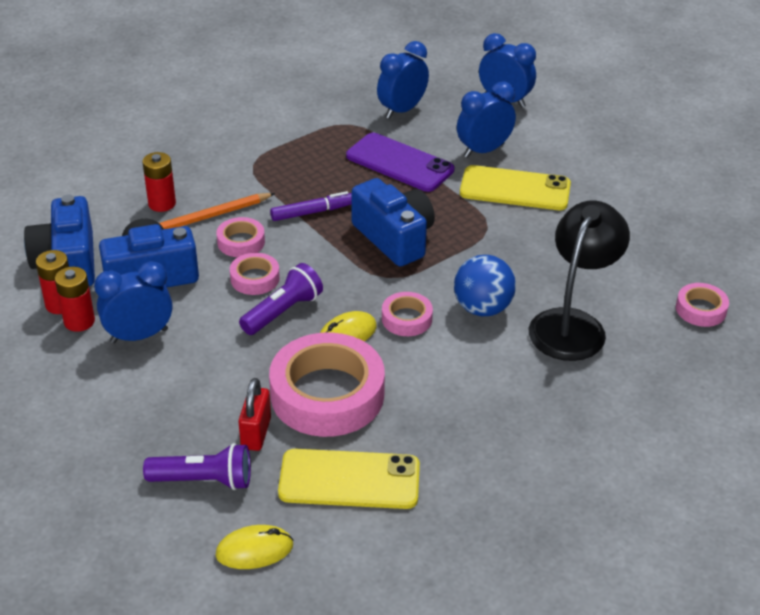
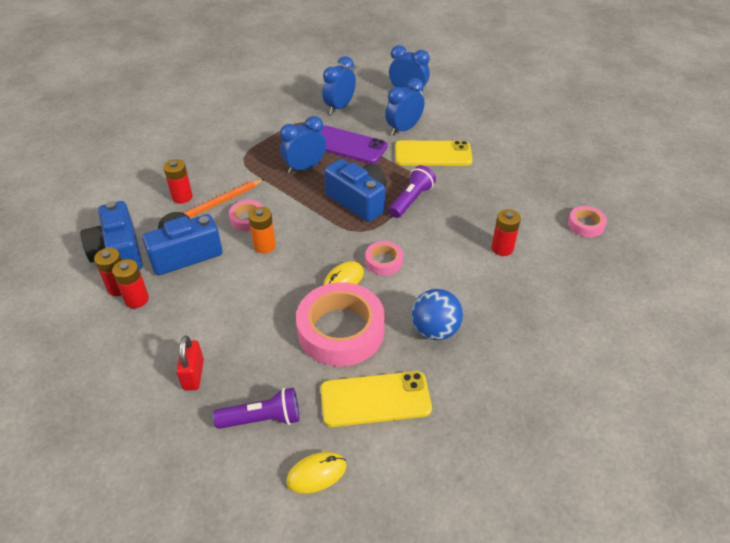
camera: 10 degrees left, 5 degrees up
(139, 336) = (186, 304): blue clock -> blue clock (304, 168)
(255, 278) = (264, 246): pink tape -> orange battery
(256, 433) = (294, 371): red padlock -> red padlock (193, 375)
(283, 312) = (291, 269): purple flashlight -> purple flashlight (411, 200)
(312, 212) = (295, 189): purple marker -> none
(482, 308) = (436, 245): blue ball -> blue ball (435, 330)
(572, 324) = (502, 248): black lamp -> red battery

